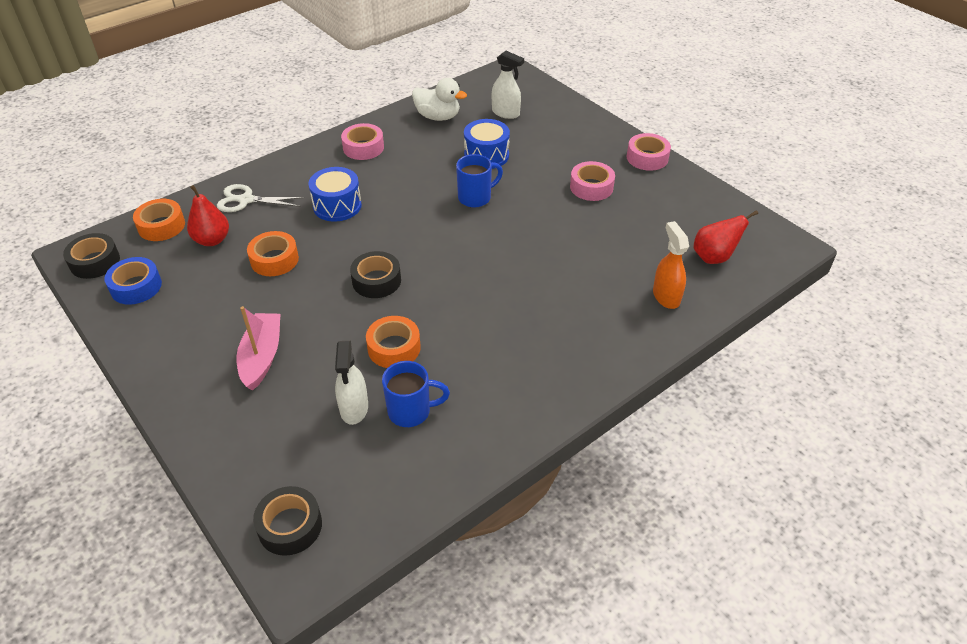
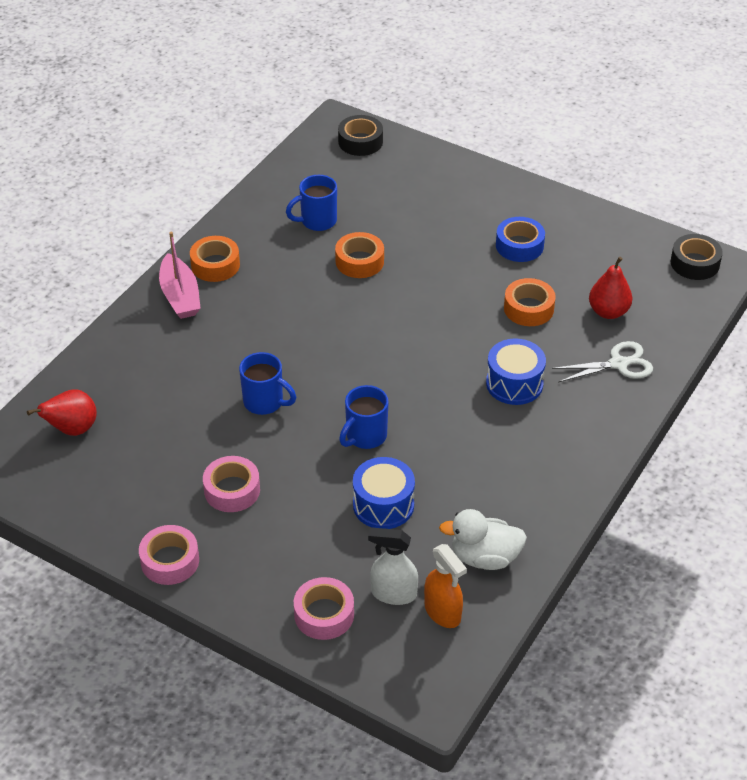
camera: 160 degrees right, 0 degrees up
(136, 287) = (631, 252): blue tape -> blue tape (519, 245)
(161, 226) = (674, 313): orange tape -> orange tape (215, 265)
(261, 356) = (466, 228): pink boat -> pink boat (180, 296)
(354, 408) = (363, 212): white spray bottle -> none
(363, 147) = (546, 474): pink tape -> pink tape (324, 614)
(376, 281) = (414, 314): black tape -> none
(544, 239) = (265, 402): none -> blue mug
(666, 296) = (120, 371): orange spray bottle -> orange spray bottle (442, 612)

